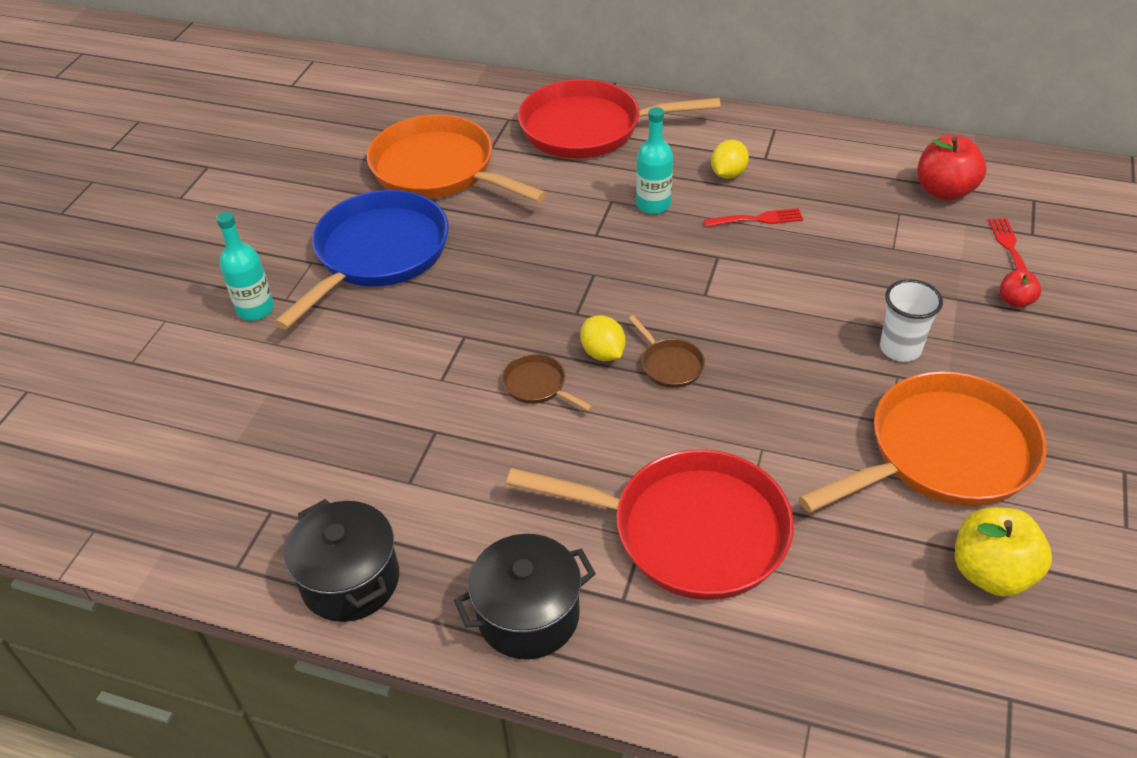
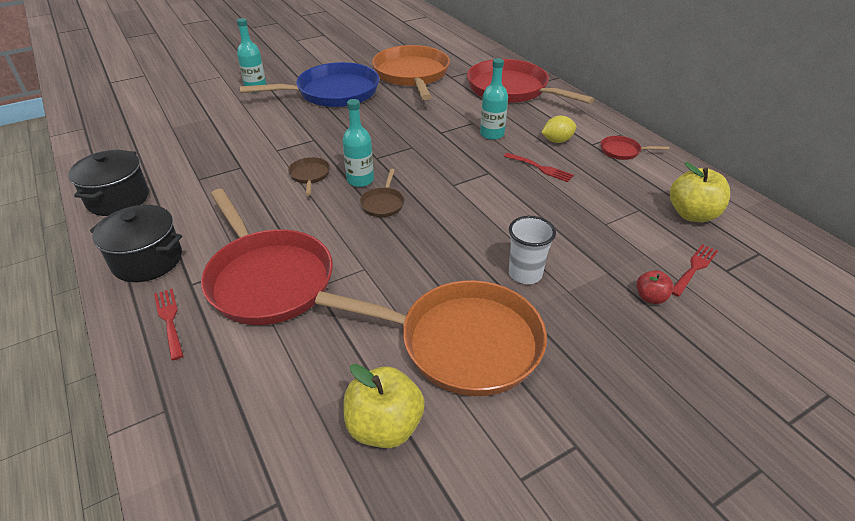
camera: 40 degrees right, 5 degrees down
(603, 353) = (360, 180): yellow lemon -> turquoise bottle
(667, 650) = (169, 320): none -> red fork
(802, 150) = (622, 151): none -> red pan
(944, 191) = (692, 214): red apple -> yellow apple

